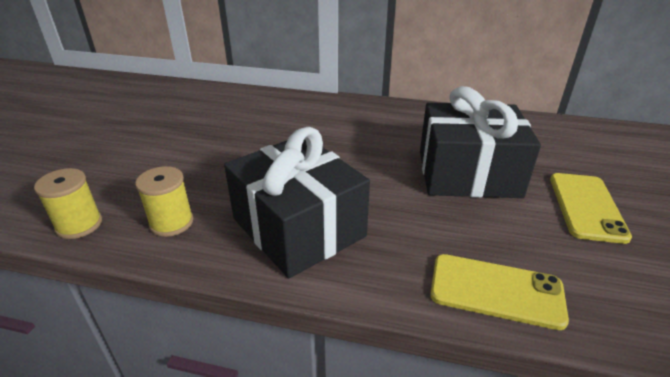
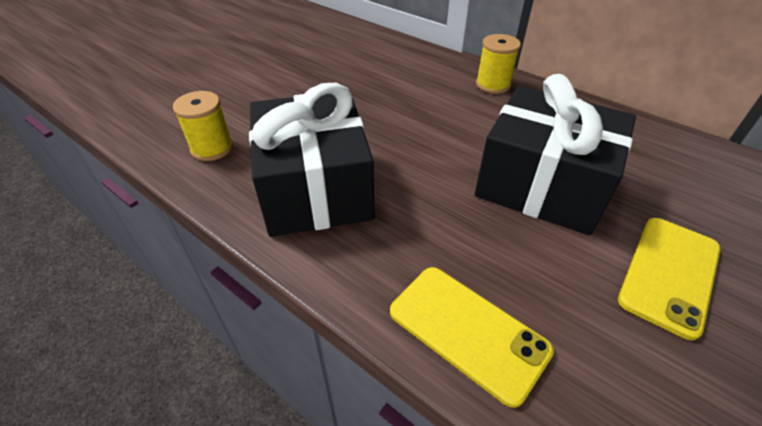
camera: 25 degrees right, 10 degrees up
(79, 225) = (143, 128): yellow spool -> yellow spool (493, 84)

